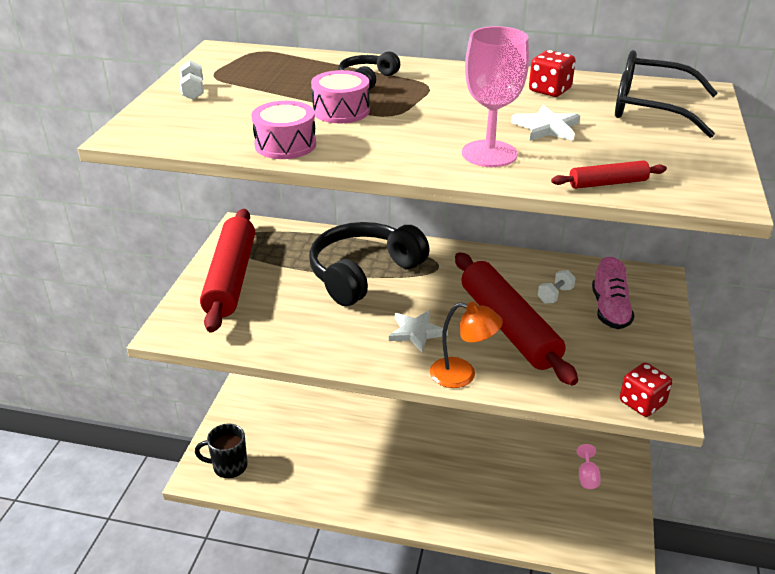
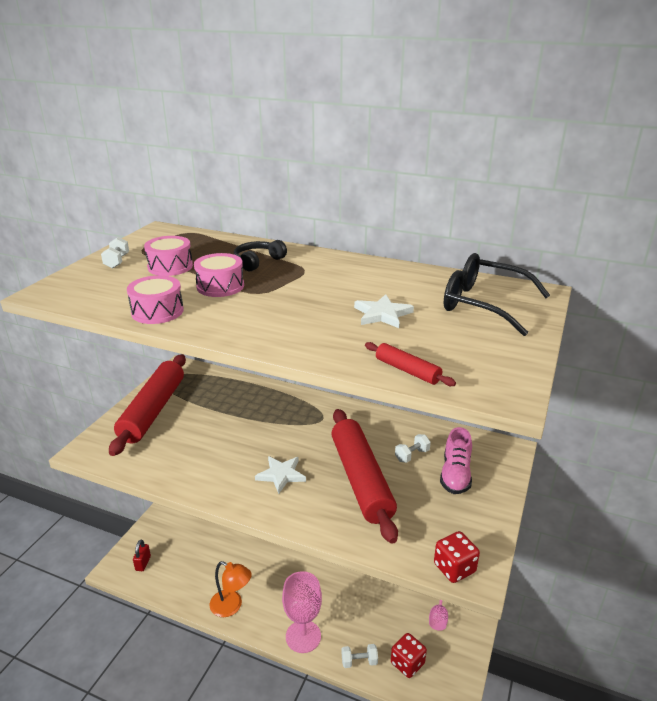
camera: 10 degrees right, 5 degrees down
(229, 466) = (143, 563): black mug -> red padlock
(264, 93) = (170, 266): none -> pink drum
(363, 273) = (258, 418): black headphones -> none
(462, 375) = (304, 519): orange lamp -> orange lamp (231, 606)
(489, 154) = (319, 334): pink goblet -> pink goblet (303, 636)
(514, 532) = (359, 661): none -> white dumbbell
(549, 90) = (404, 281): red dice -> red dice (407, 663)
(608, 183) = (407, 371): red rolling pin -> red rolling pin turned 45 degrees clockwise

